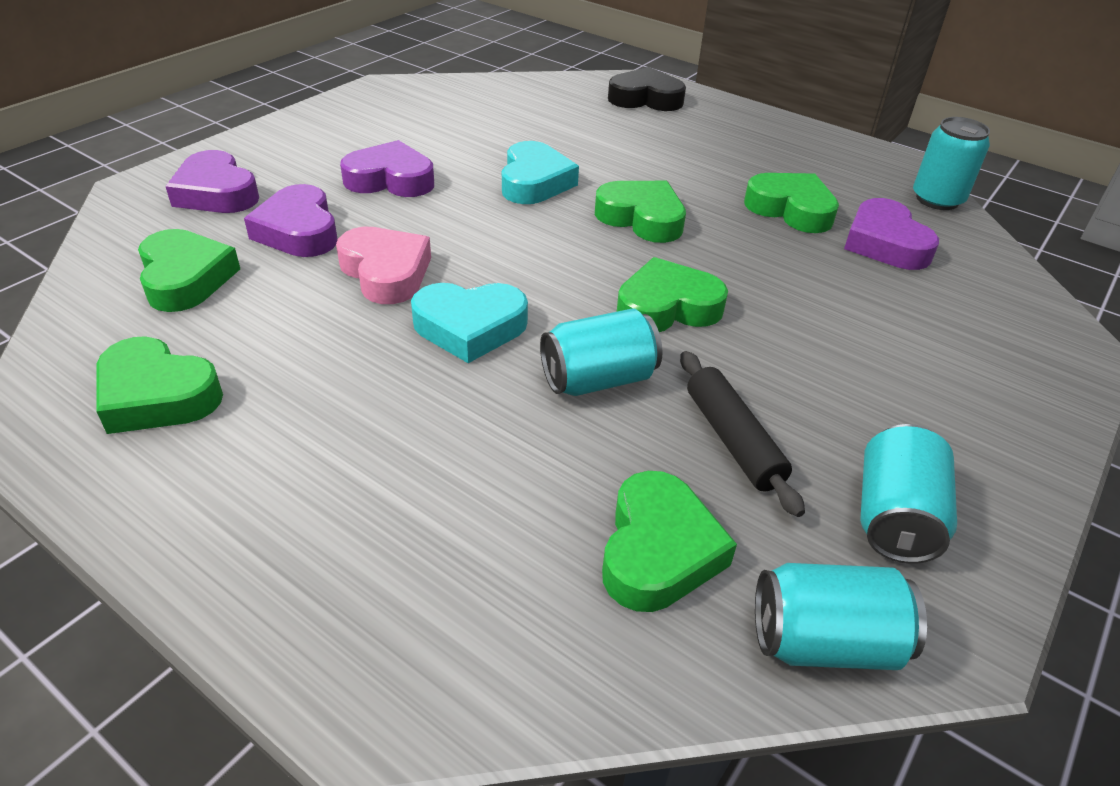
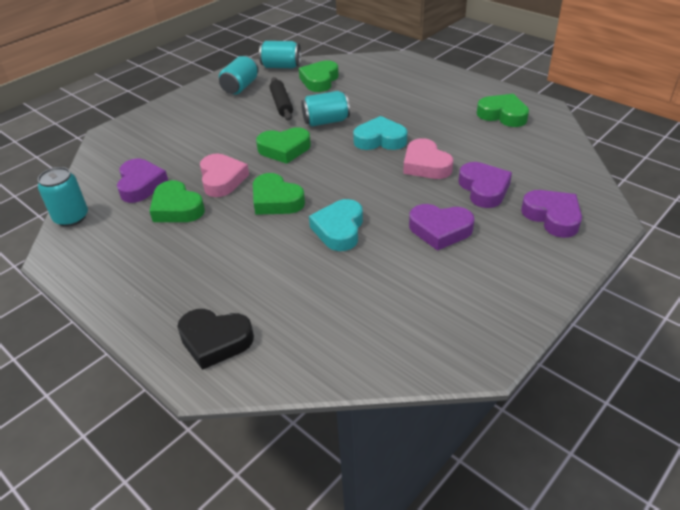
camera: 170 degrees left, 0 degrees up
(186, 278) = (528, 161): green heart -> none
(751, 251) = (222, 179): none -> pink heart

